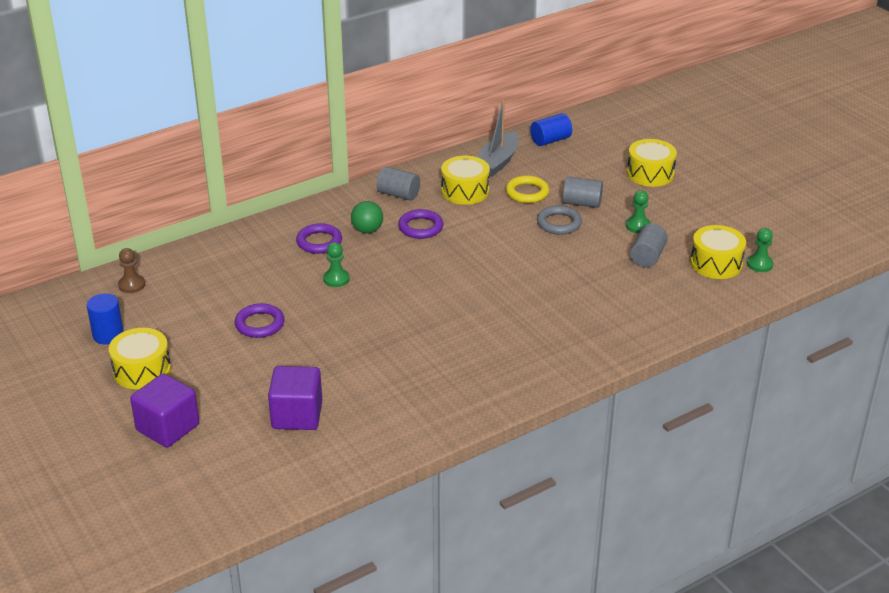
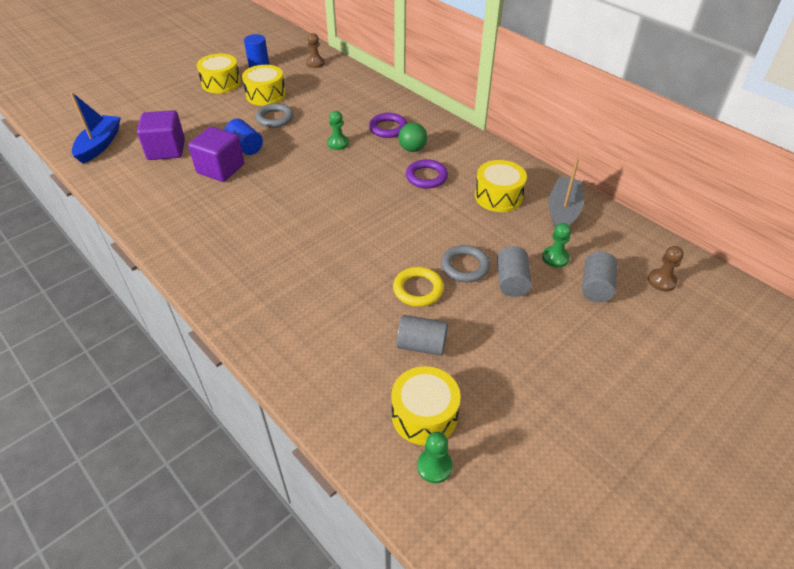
camera: 80 degrees right, 10 degrees up
(168, 427) = (160, 102): purple cube -> purple cube (220, 169)
(260, 324) = (275, 118): purple ring -> grey ring
(260, 479) = (99, 145): none -> blue boat
(398, 194) = (475, 158): grey cylinder -> grey cylinder (596, 287)
(497, 162) = (563, 212): grey boat -> grey boat turned 90 degrees clockwise
(527, 192) = (514, 238): yellow ring -> yellow ring (418, 289)
(550, 140) = (630, 246): blue cylinder -> blue cylinder (245, 147)
(593, 136) = (661, 281): none -> brown pawn
(638, 226) = (482, 333): green pawn -> green pawn (555, 258)
(650, 173) = (605, 339): yellow drum -> yellow drum (266, 95)

